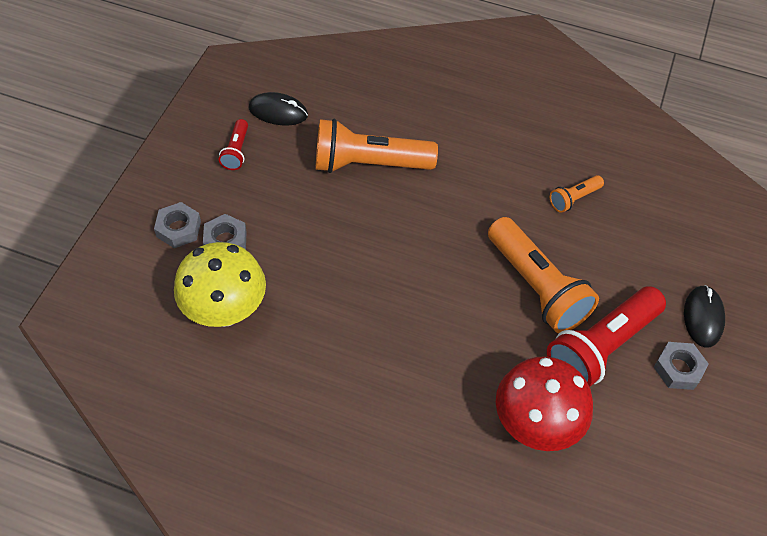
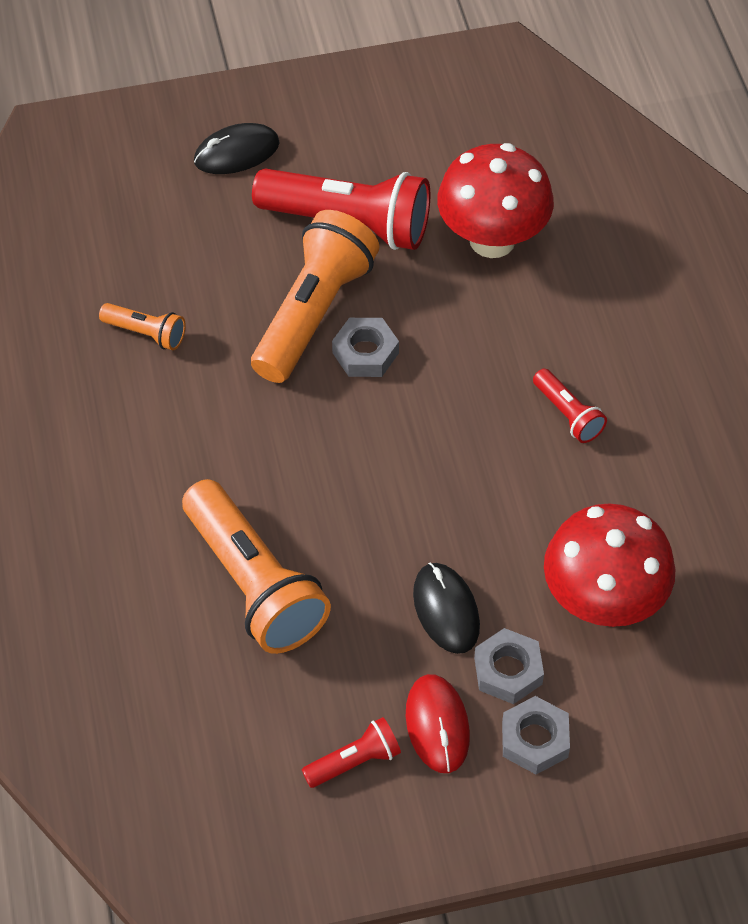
camera: 120 degrees left, 0 degrees up
(224, 194) = (437, 725): none -> red mouse
(225, 311) = (602, 602): yellow mushroom -> red mushroom
(278, 112) = (240, 757): black mouse -> black mouse (446, 610)
(362, 377) = (568, 414): none -> red flashlight
(678, 369) = (323, 151): grey nut -> grey nut (365, 353)

